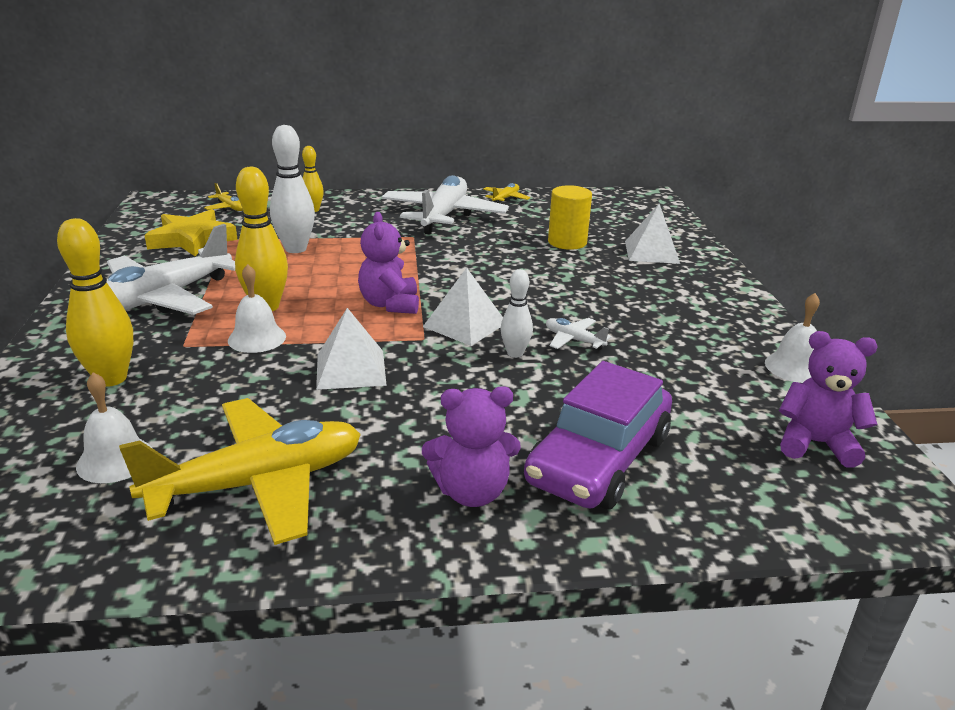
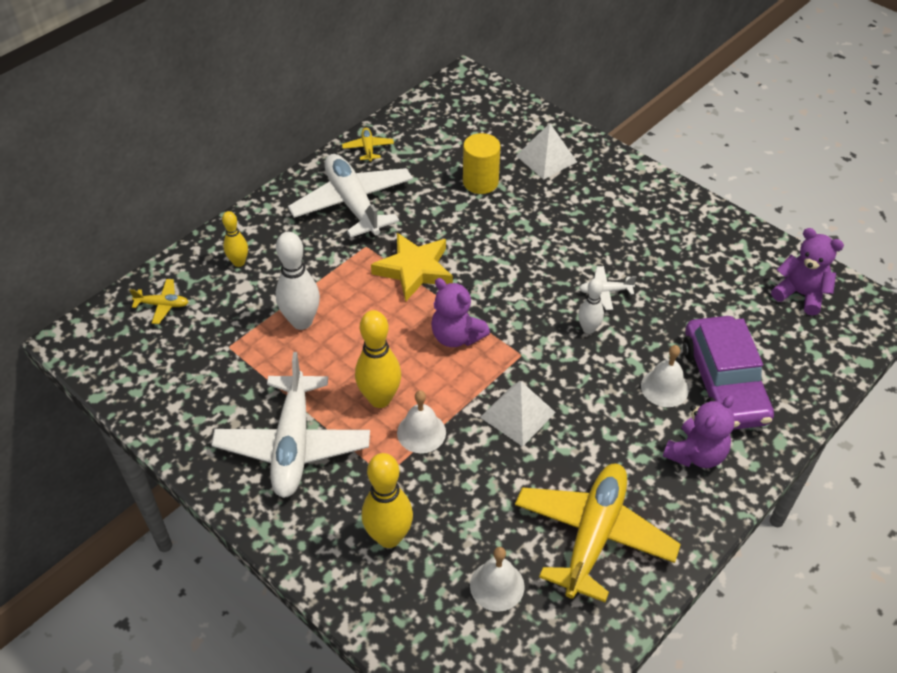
camera: 40 degrees left, 20 degrees up
(192, 239) = (200, 367): yellow star -> yellow star (414, 270)
(465, 324) = (528, 322): white pyramid -> none
(794, 367) = (736, 233): white bell -> white bell (664, 387)
(815, 443) = (800, 294): purple teddy bear -> purple teddy bear turned 60 degrees clockwise

